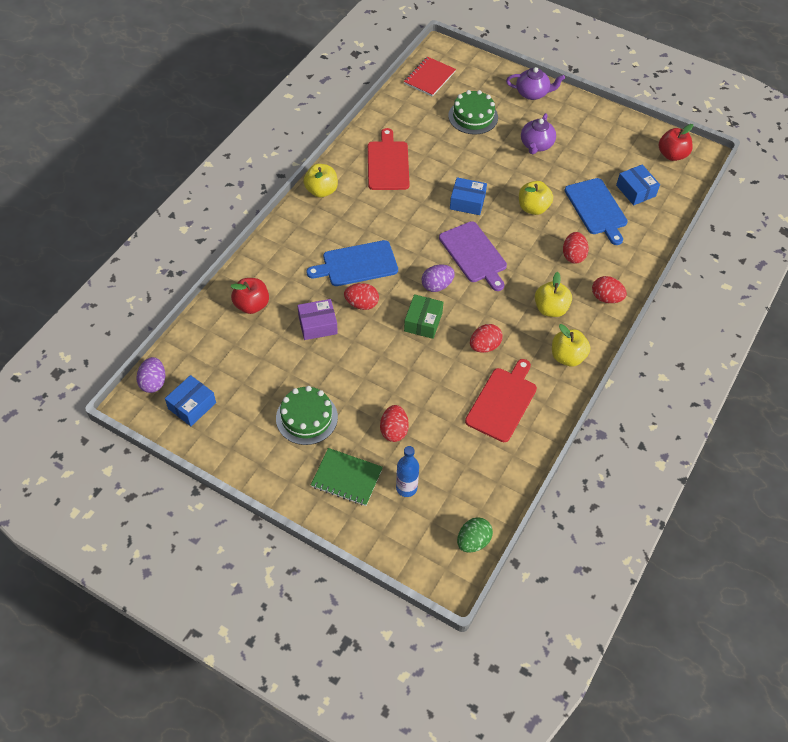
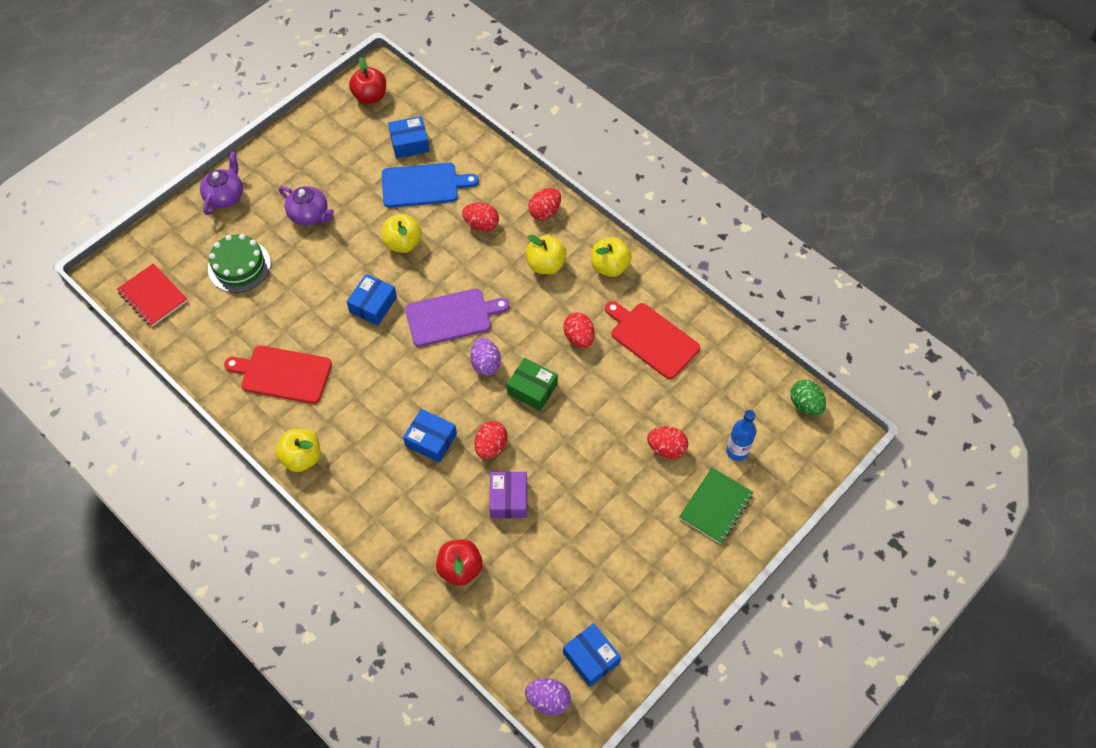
camera: 75 degrees left, 5 degrees up
(306, 417) = (633, 533): green cake -> none
(357, 264) = (431, 440): blue cutting board -> blue box

